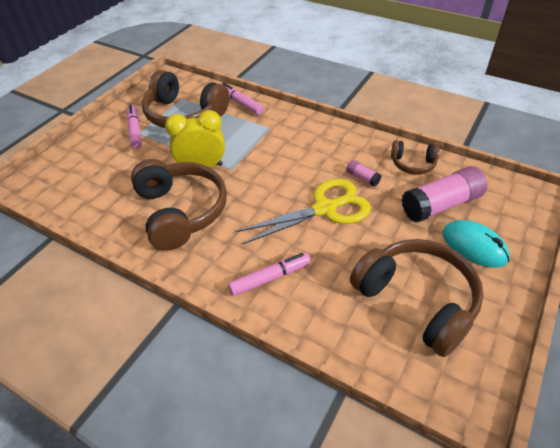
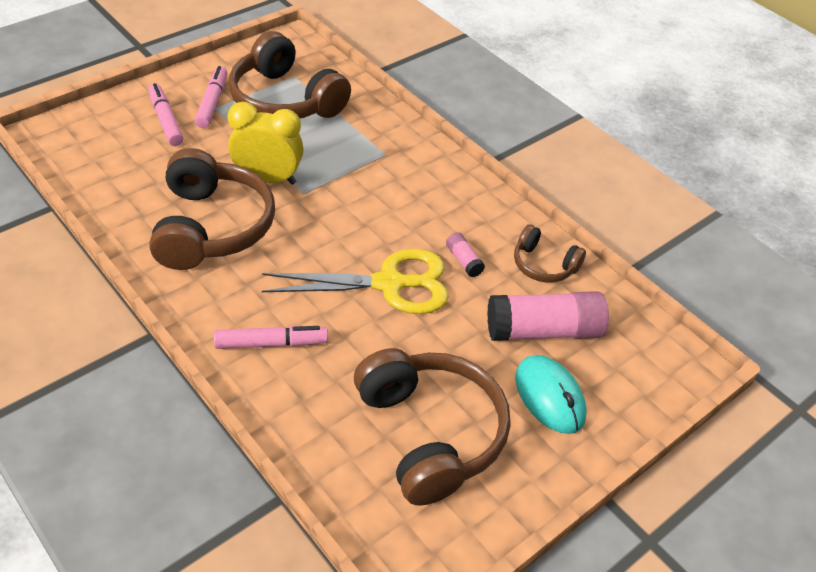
camera: 15 degrees right, 0 degrees up
(240, 103) = (367, 106): pink marker -> pink marker (166, 120)

